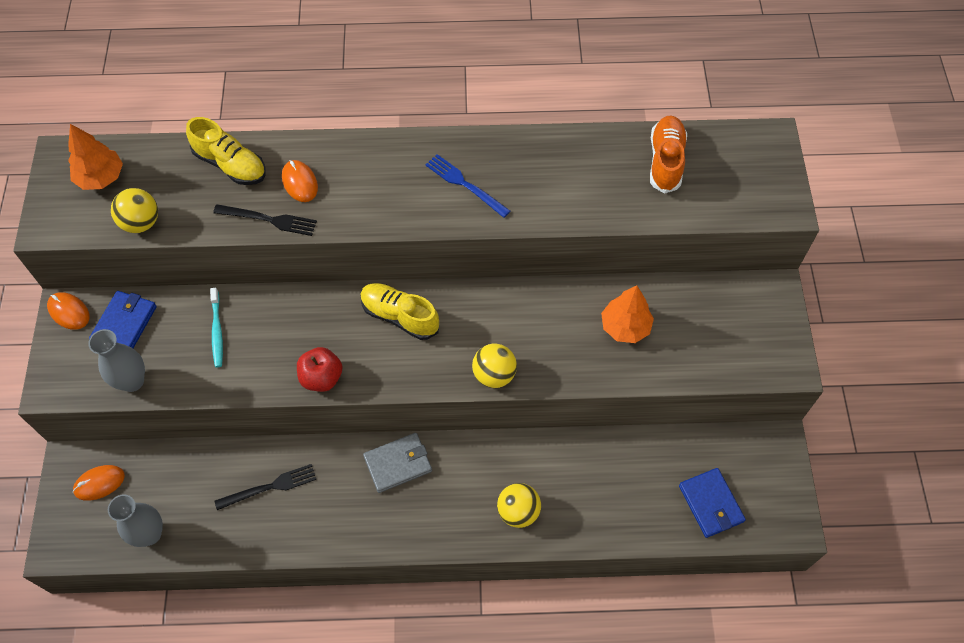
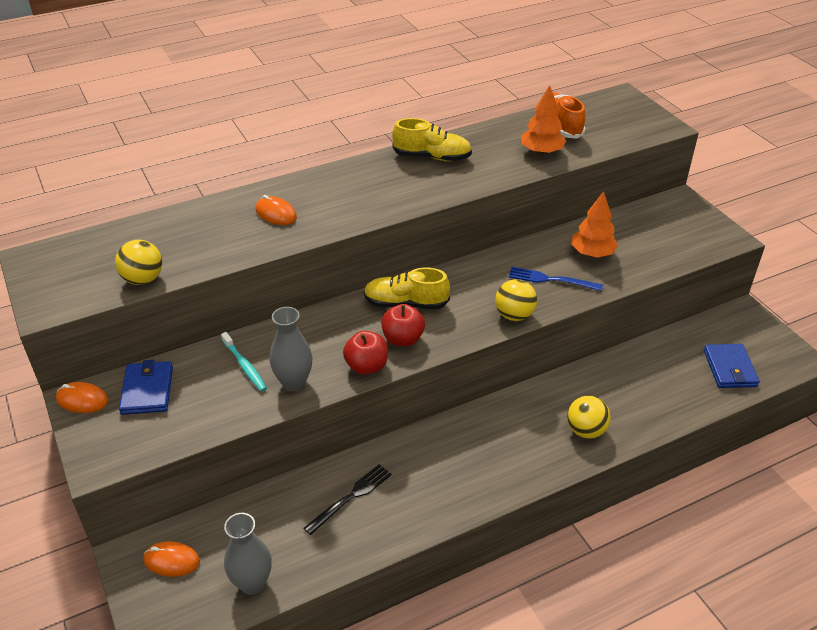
camera: 25 degrees left, 20 degrees down
(99, 483) = (172, 561): orange mouse -> orange mouse turned 60 degrees clockwise
(101, 177) = (82, 261): orange tree -> orange tree (541, 152)
(132, 381) = (182, 430): grey vase -> grey vase (294, 383)
(230, 165) = (204, 219): yellow shoe -> yellow shoe (432, 157)
(269, 220) = (265, 244): black fork -> none
(372, 359) = (403, 339): none -> red apple
(398, 463) = (458, 435): grey wallet -> none
(465, 184) = (418, 178): blue fork -> blue fork (551, 279)
(711, 504) = (730, 368): blue wallet -> blue wallet turned 45 degrees clockwise

